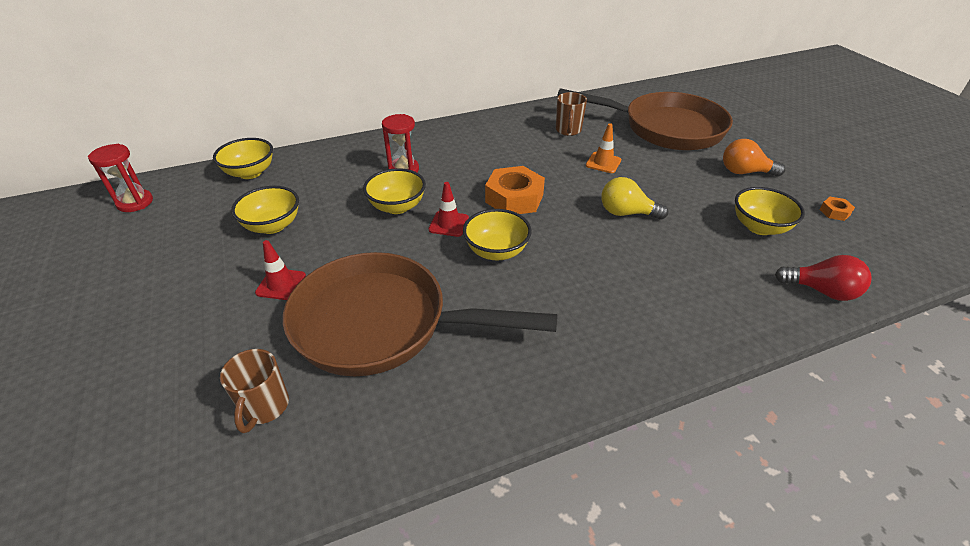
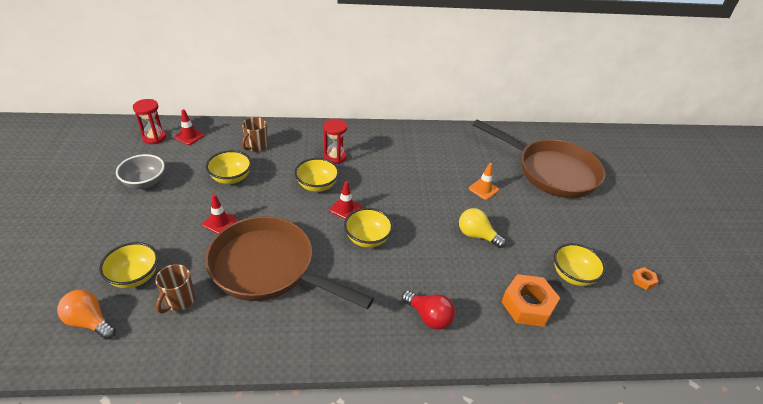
camera: 15 degrees right, 0 degrees up
(143, 262) = (145, 183): none -> grey bowl
(188, 190) = (189, 136): none -> red traffic cone
(250, 173) = (232, 133): yellow bowl -> yellow bowl (135, 277)
(514, 198) = (401, 201): orange nut -> orange nut (527, 305)
(568, 130) = (472, 154): brown mug -> brown mug (256, 146)
(744, 172) = (591, 227): orange light bulb -> orange light bulb (90, 322)
(821, 291) = (586, 339): red light bulb -> red light bulb (429, 317)

